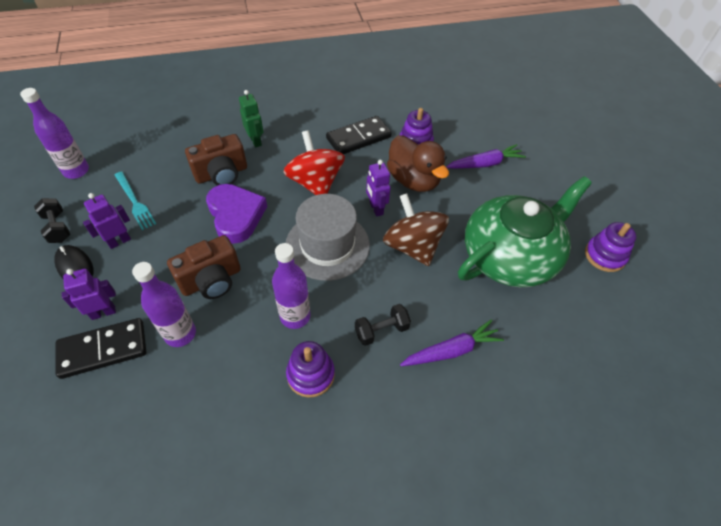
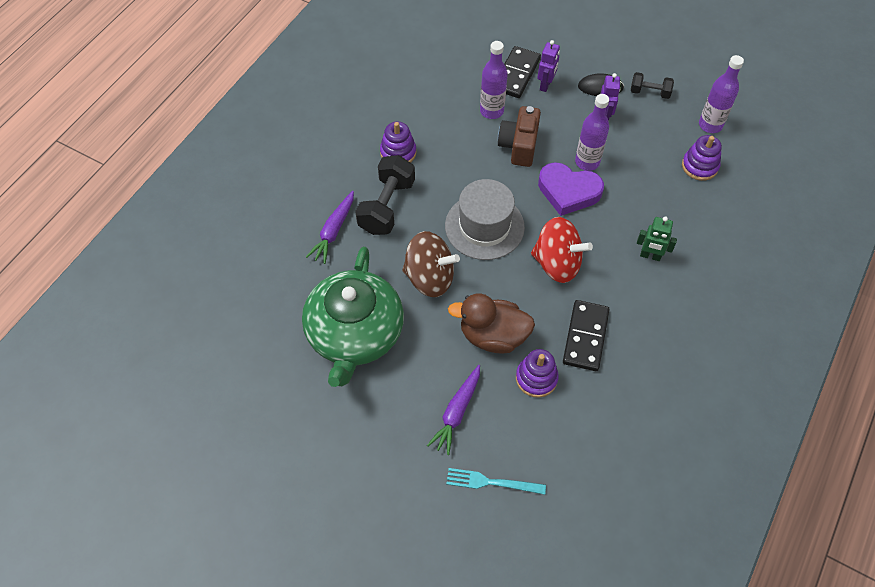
camera: 135 degrees right, 5 degrees up
(134, 202) = (640, 142): turquoise fork -> turquoise fork (492, 482)
(221, 174) = (626, 209): brown camera -> none
(295, 316) = (445, 170): purple bottle -> purple bottle (587, 162)
(376, 209) = (489, 283): purple robot -> none
(381, 330) = (387, 206): black dumbbell -> black dumbbell, size x1.79
(604, 255) = (284, 401): purple stacking toy -> purple stacking toy (699, 166)

